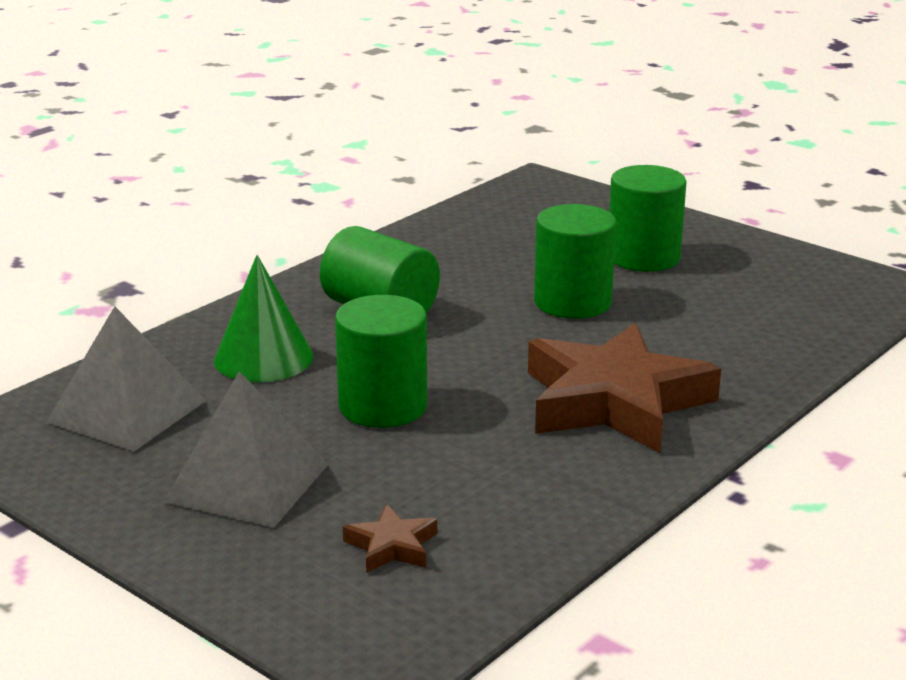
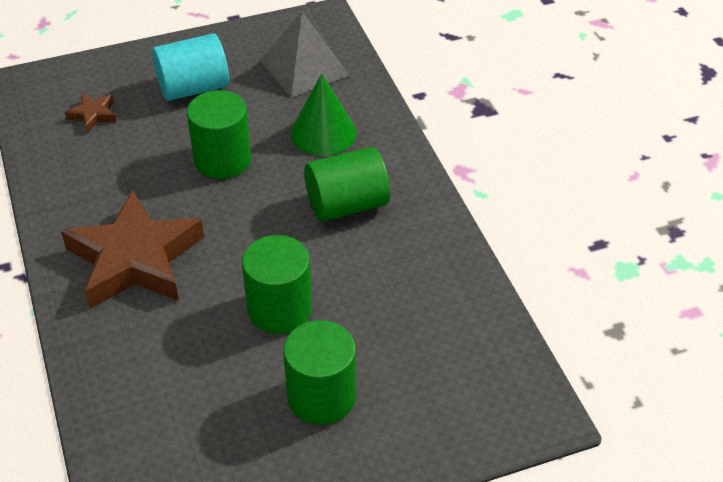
camera: 120 degrees right, 20 degrees up
(247, 483) = (193, 88): grey pyramid -> turquoise cylinder

